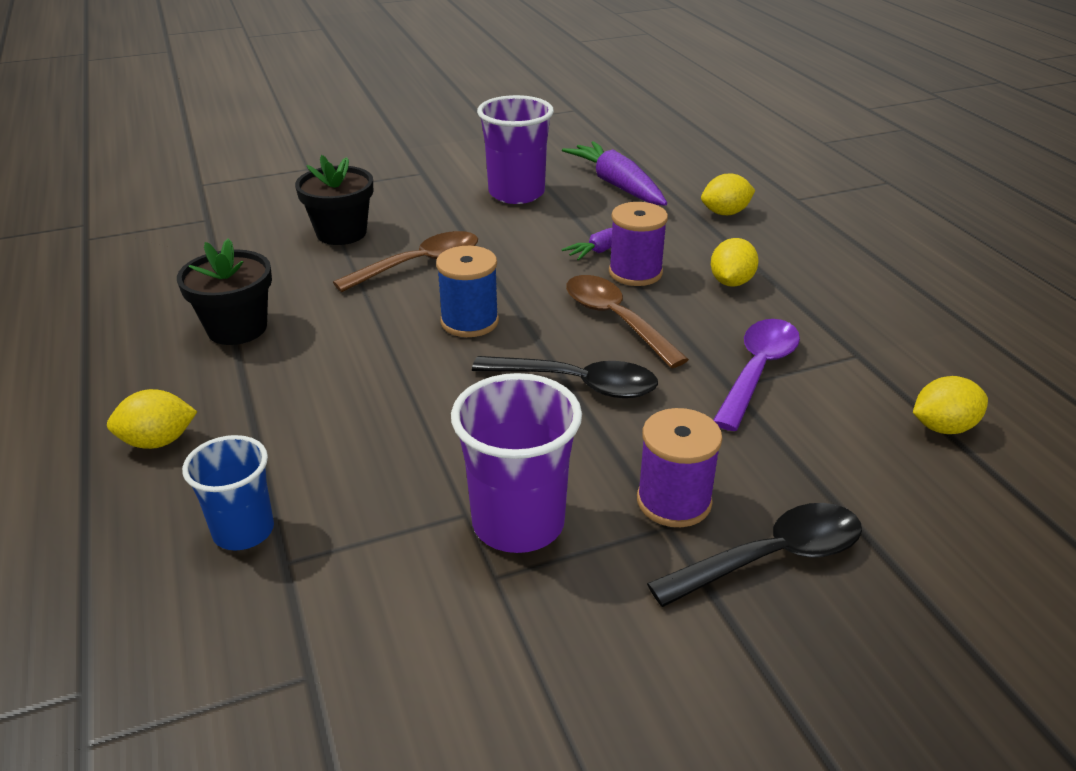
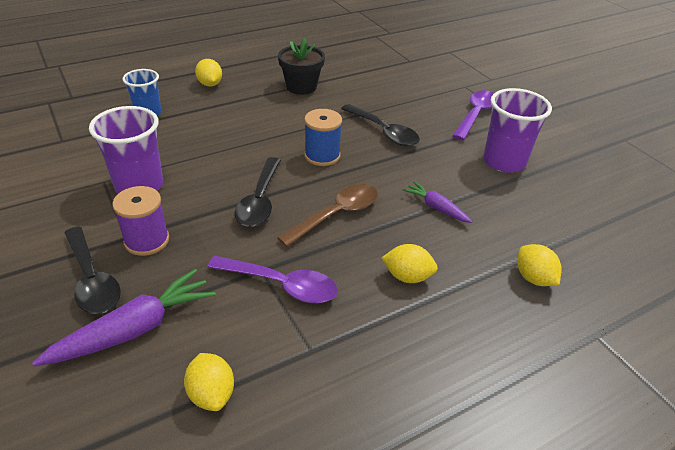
camera: 80 degrees right, 5 degrees up
(341, 233) = (412, 101): black flower pot -> none
(400, 193) = (476, 115): none -> purple spoon
(419, 265) = (384, 132): brown spoon -> black spoon
(617, 185) = (550, 211): purple carrot -> purple carrot (134, 329)
(635, 273) = (405, 223): purple spool -> none

